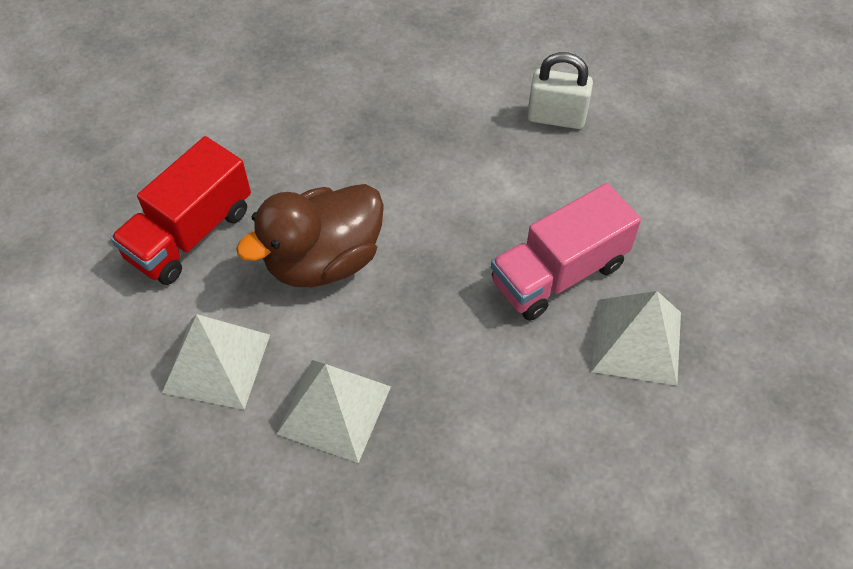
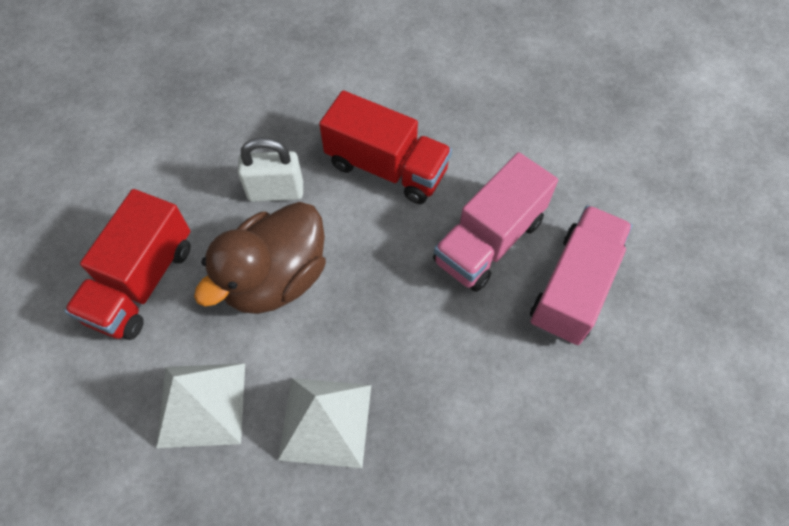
camera: 15 degrees left, 5 degrees up
(471, 175) = (386, 167): none -> red truck
(556, 117) = (445, 98): white padlock -> white padlock (276, 191)
(637, 341) = (574, 287): white pyramid -> pink truck

